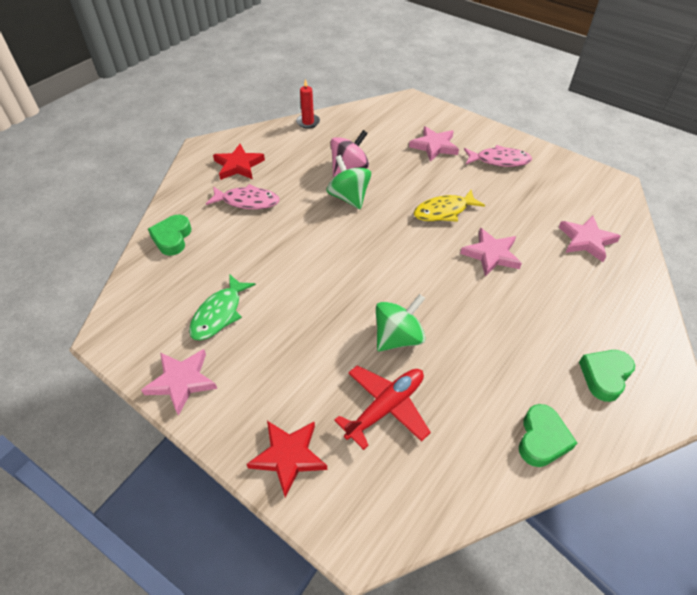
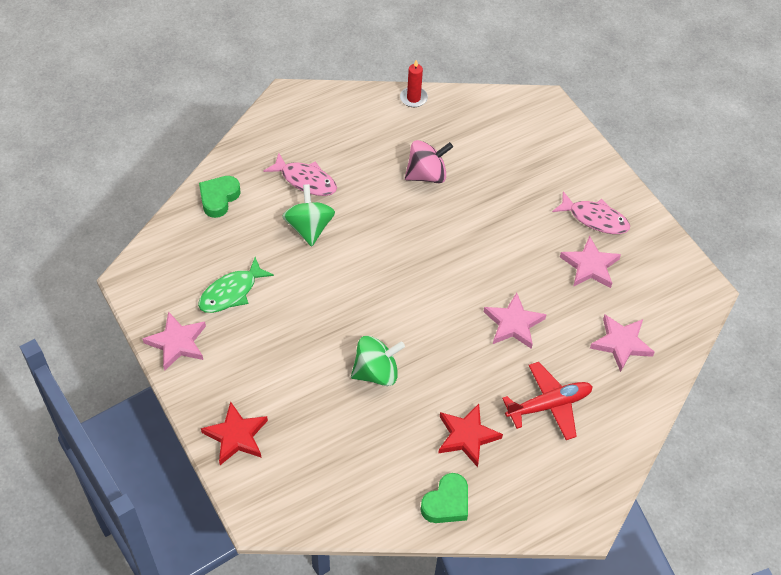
camera: 20 degrees right, 5 degrees up
(238, 165) = (315, 132): red star -> red star (467, 436)
(349, 197) = (408, 210): green spinning top -> green spinning top (309, 228)
(386, 407) = (332, 428): red plane -> red plane (549, 405)
(434, 146) = (534, 176): pink star -> pink star (590, 266)
(444, 211) = (496, 260): yellow fish -> none
(604, 376) = (539, 475): green heart -> none

